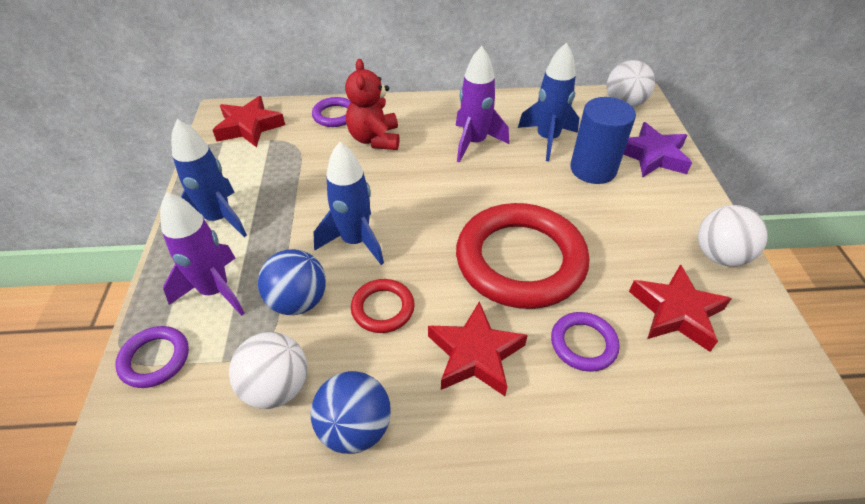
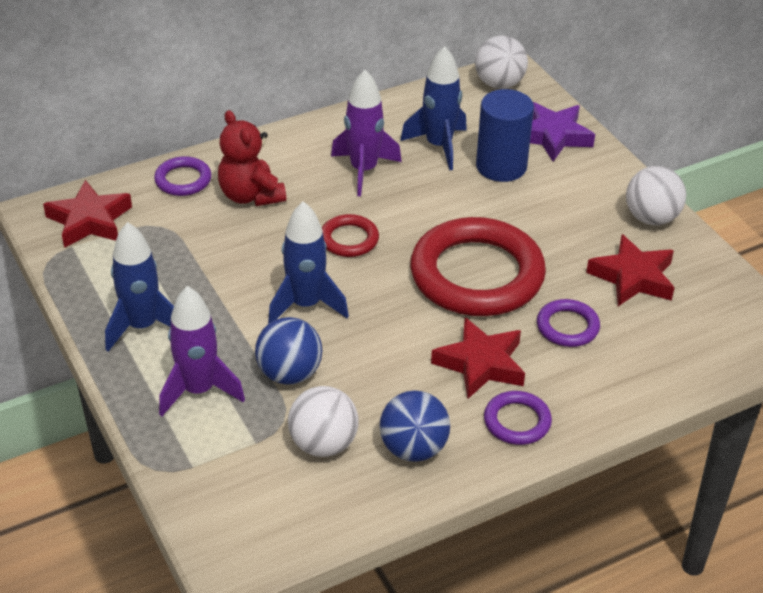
camera: 25 degrees left, 5 degrees down
(155, 359) = (190, 461): purple ring -> purple ring (517, 421)
(383, 308) = (375, 354): red ring -> red ring (349, 239)

